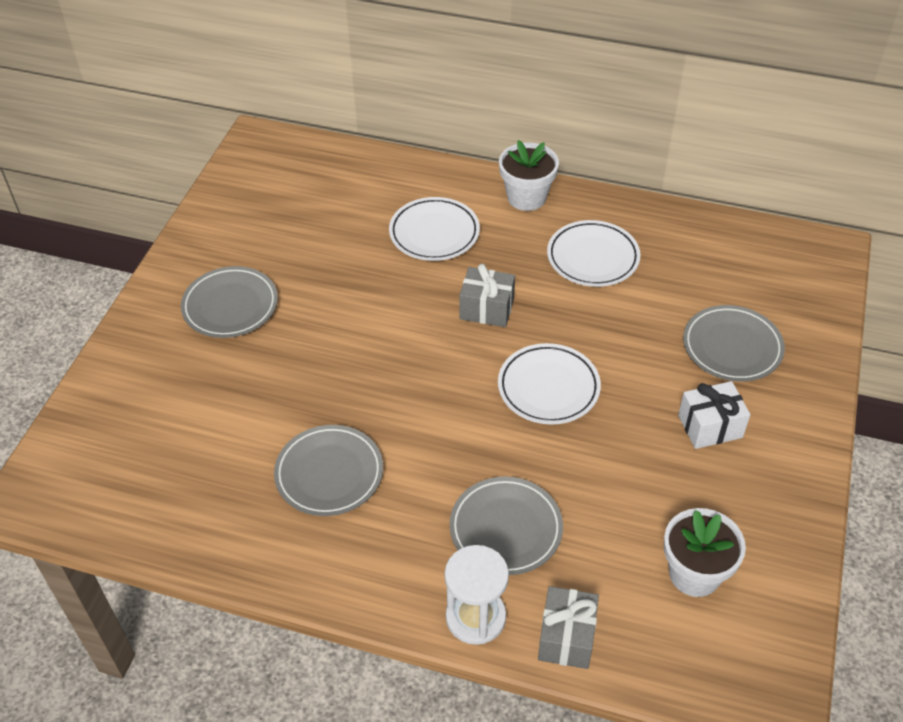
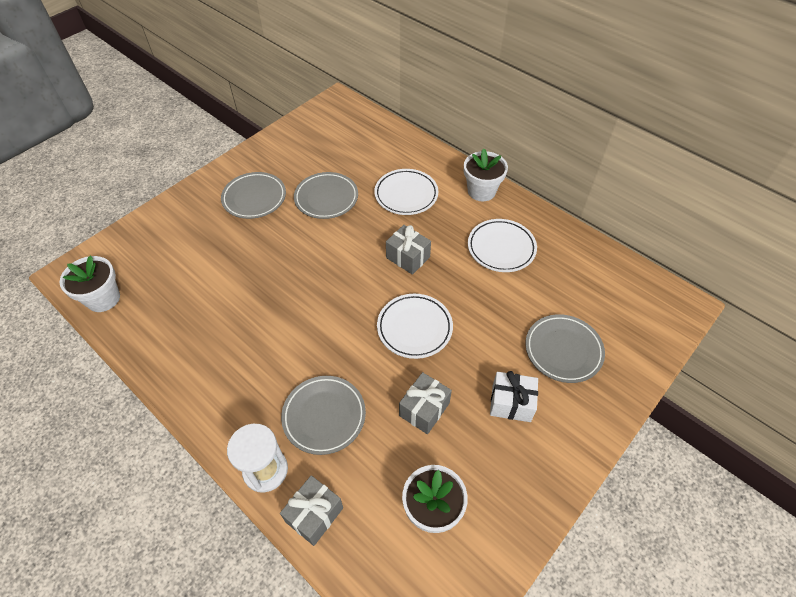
camera: 25 degrees right, 5 degrees up
(105, 511) = (103, 298): none -> white flower pot
(329, 474) = (240, 329): grey plate -> grey plate (326, 198)
(618, 473) = (424, 409): none -> grey gift

